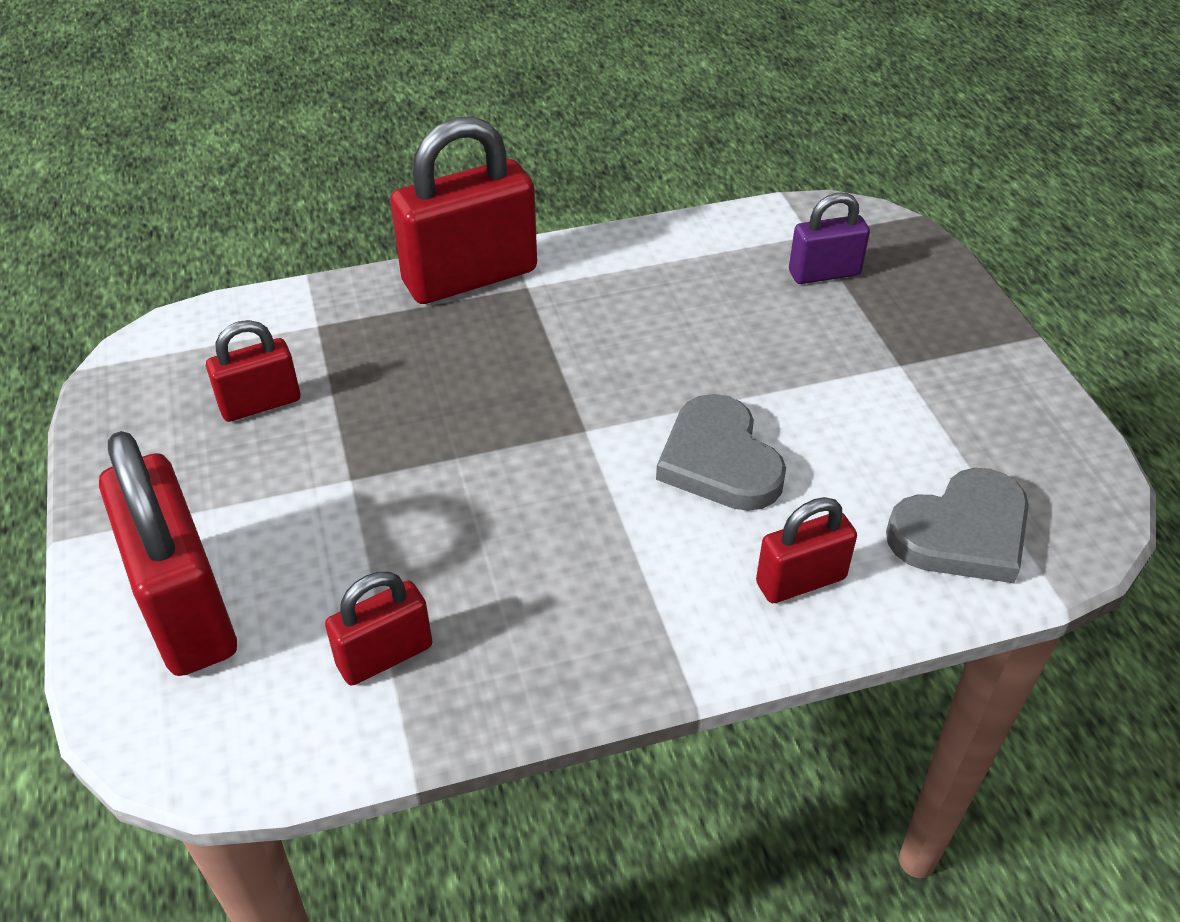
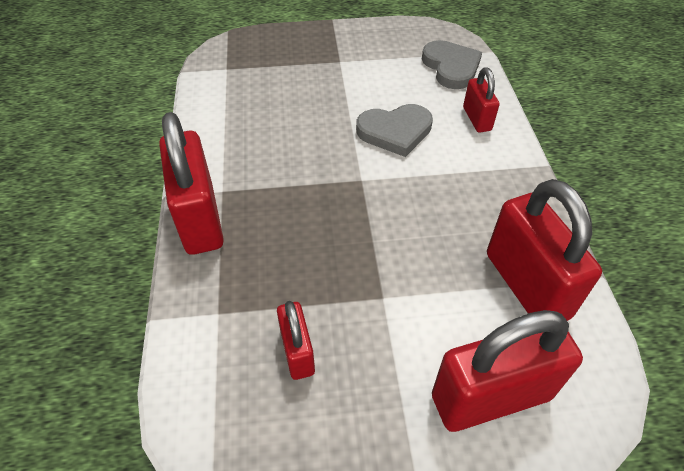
camera: 80 degrees left, 5 degrees up
(385, 656) = (526, 285): red padlock -> red padlock, size x1.87
(824, 273) = (262, 70): purple padlock -> none

